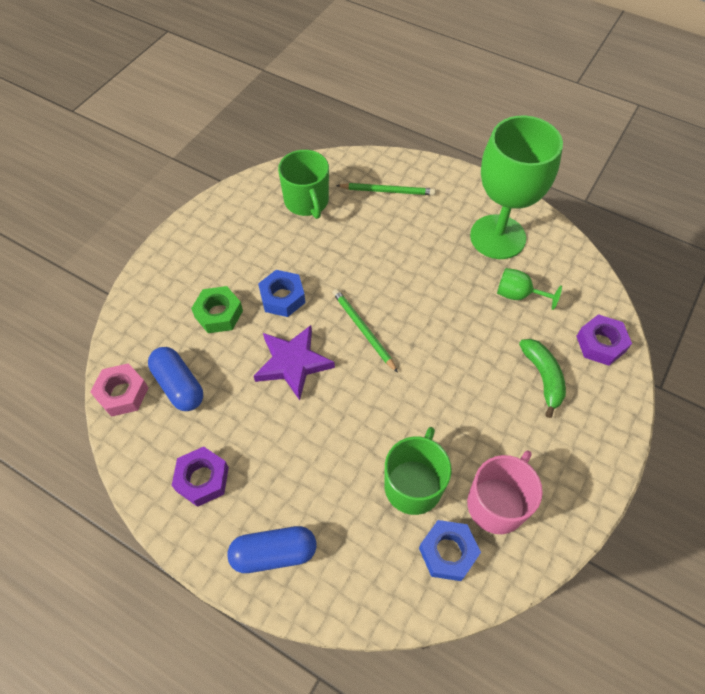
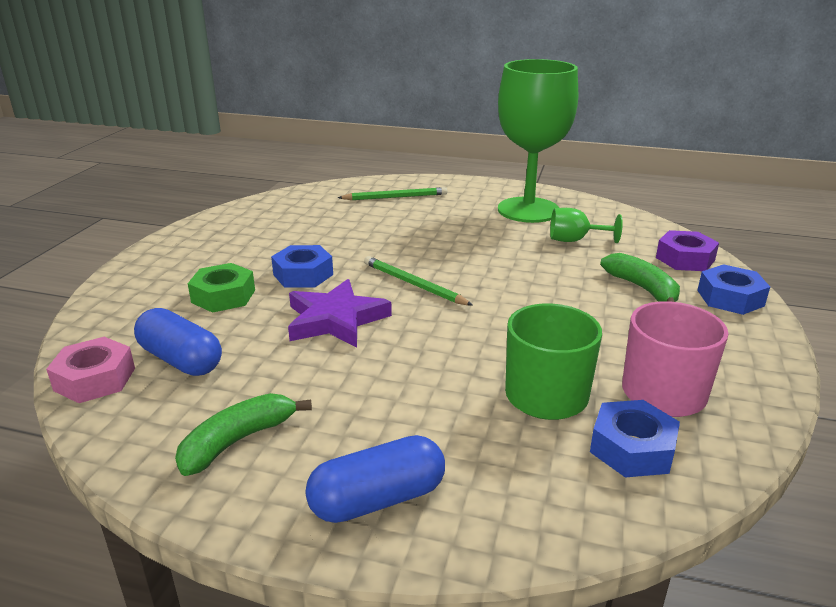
camera: 15 degrees left, 30 degrees down
(202, 479) = (238, 441): purple nut -> green banana
(307, 201) = (308, 212): green mug -> none
(608, 407) = (730, 298): none -> blue nut

